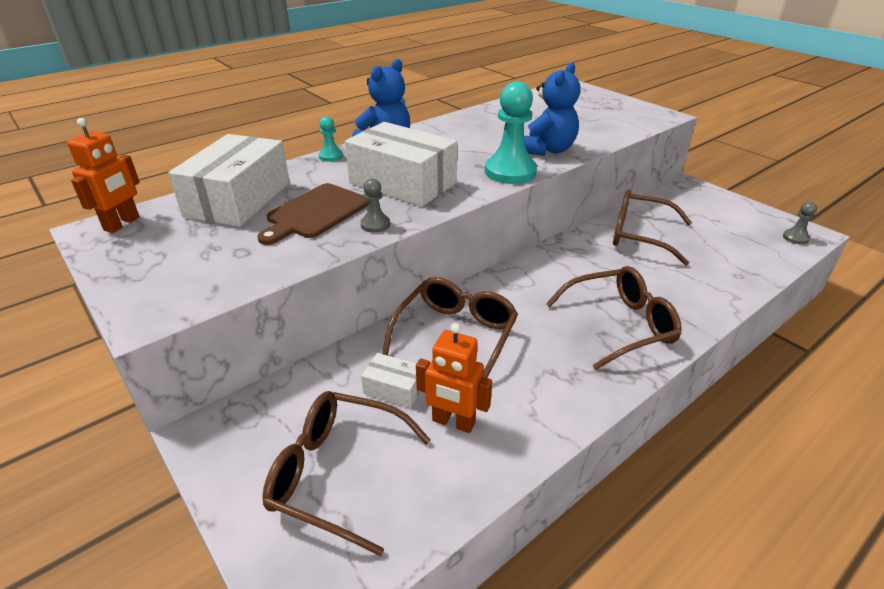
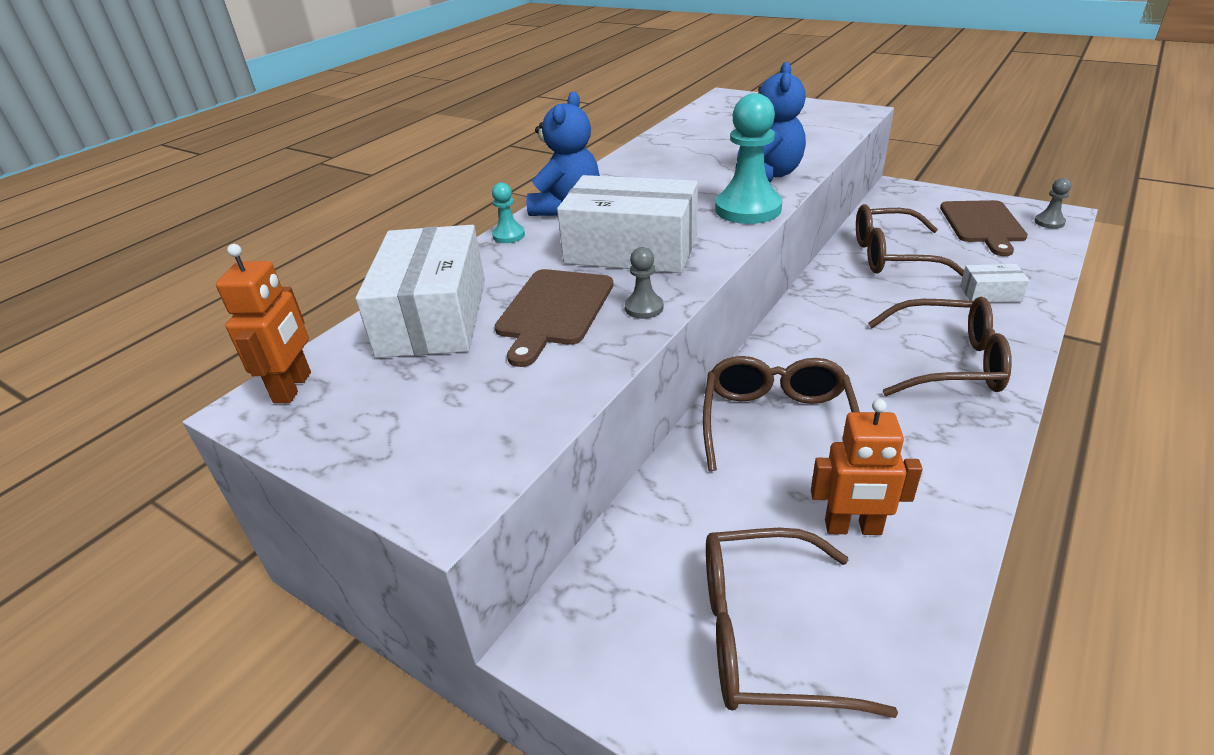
camera: 15 degrees left, 0 degrees up
(394, 388) = (753, 509): white box -> white box (990, 294)
(618, 325) = (946, 362): brown glasses -> brown glasses turned 45 degrees clockwise
(735, 227) = (982, 224): none -> brown cutting board

